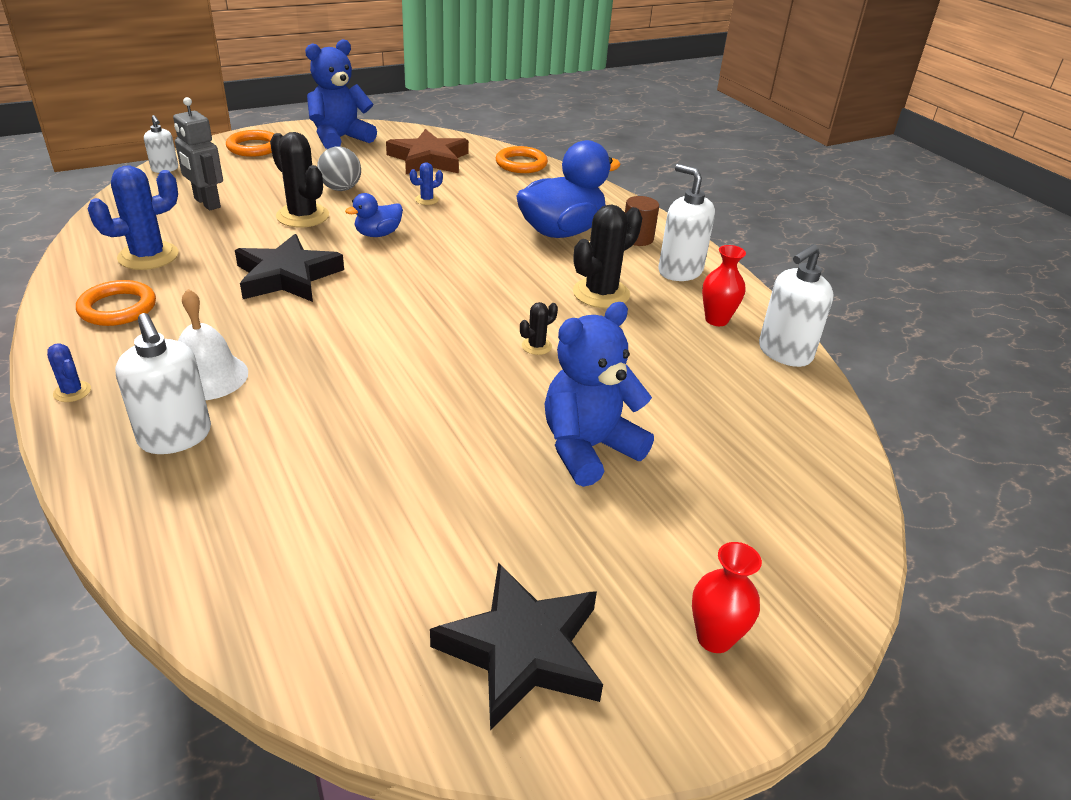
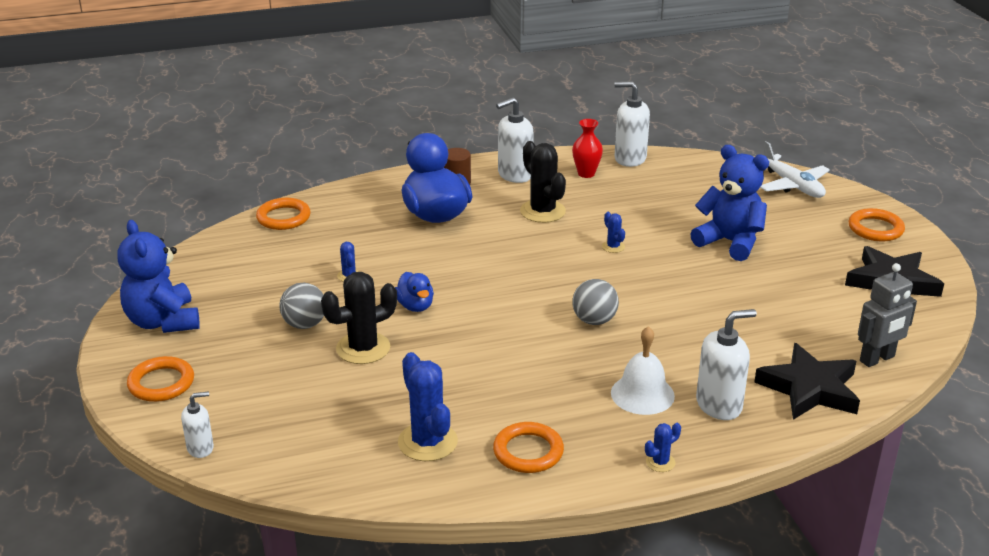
camera: 75 degrees left, 5 degrees down
(207, 203) = (311, 411): grey robot -> grey robot (877, 359)
(287, 276) = (486, 357): black star -> black star (810, 388)
(362, 338) = (594, 320): none -> grey ball
(429, 159) = (249, 268): brown star -> none
(536, 346) = (613, 247): black cactus -> blue cactus
(588, 448) = (730, 242): blue teddy bear -> blue teddy bear turned 150 degrees clockwise
(714, 638) = (875, 229): red vase -> orange ring
(784, 353) = (629, 158): white soap dispenser -> white soap dispenser turned 135 degrees clockwise
(815, 523) = (792, 185): none -> white plane

